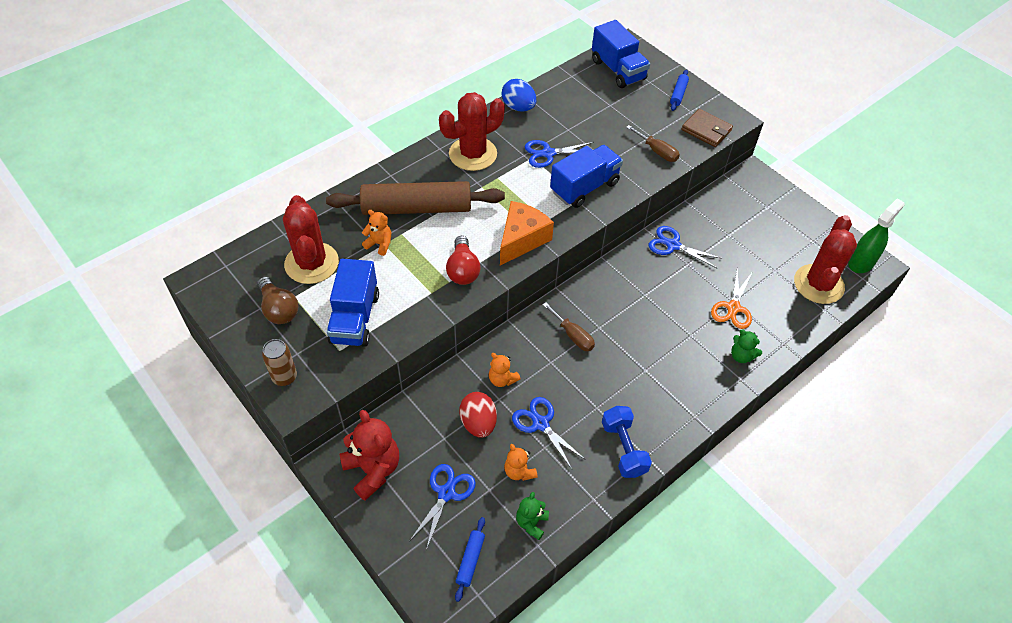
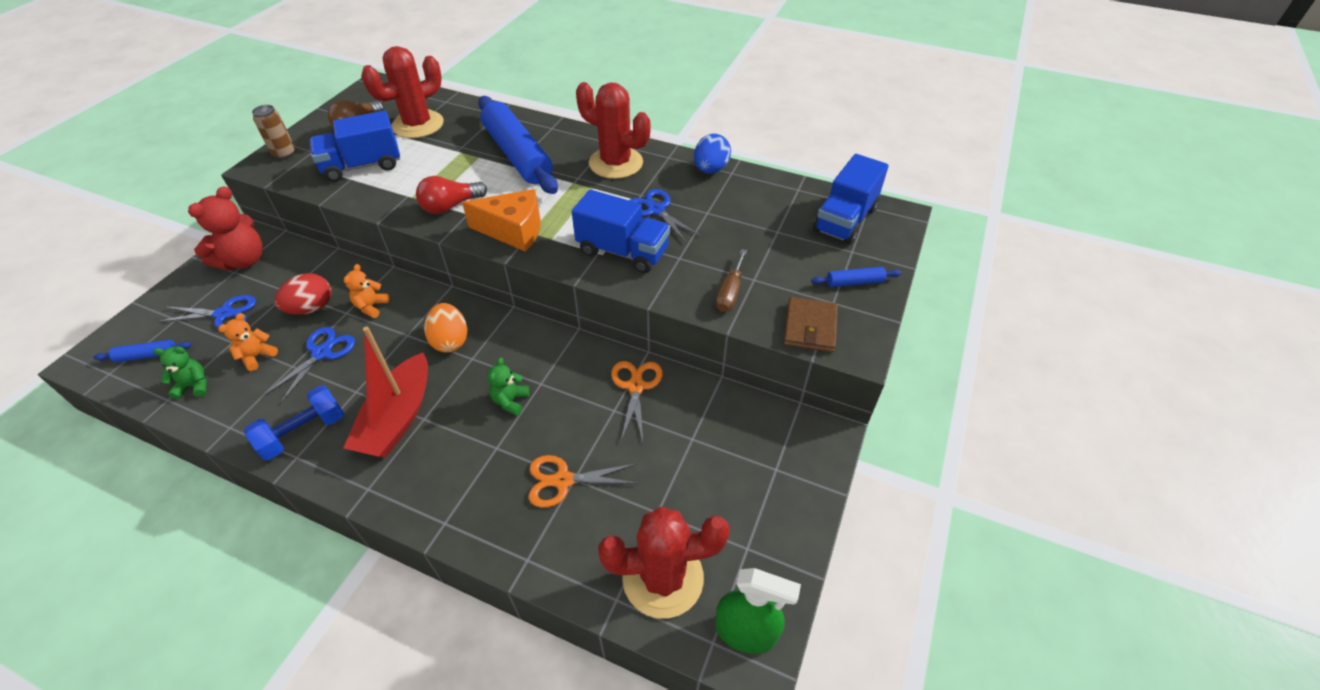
camera: 65 degrees right, 5 degrees down
(379, 244) = (459, 150): orange teddy bear -> none
(417, 208) = (518, 155): brown rolling pin -> blue rolling pin
(573, 335) = (450, 341): brown screwdriver -> orange egg
(637, 385) = (398, 418): none -> red boat
(673, 245) = (636, 386): blue scissors -> orange scissors
(741, 356) = (483, 513): green teddy bear -> green teddy bear (510, 401)

